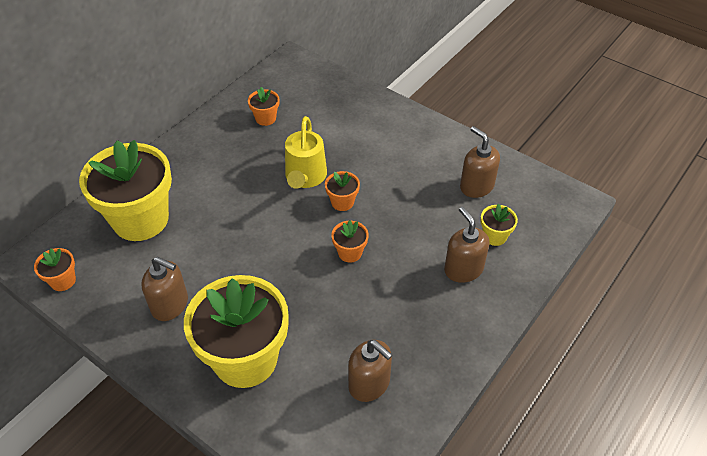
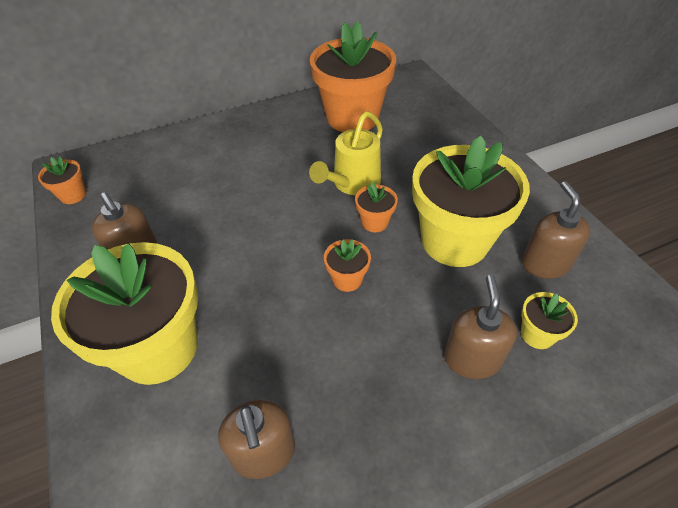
camera: 30 degrees right, 0 degrees up
(140, 219) = (176, 167): yellow flower pot -> yellow flower pot (454, 241)
(265, 118) = (352, 117): orange flower pot -> orange flower pot, size x2.38

